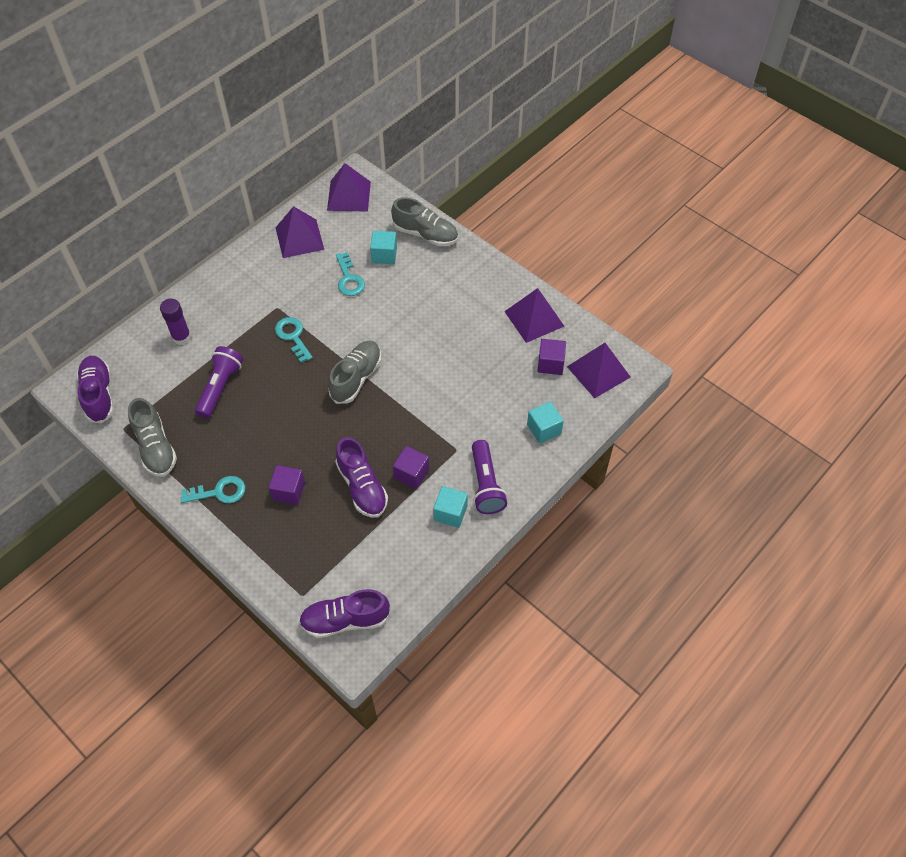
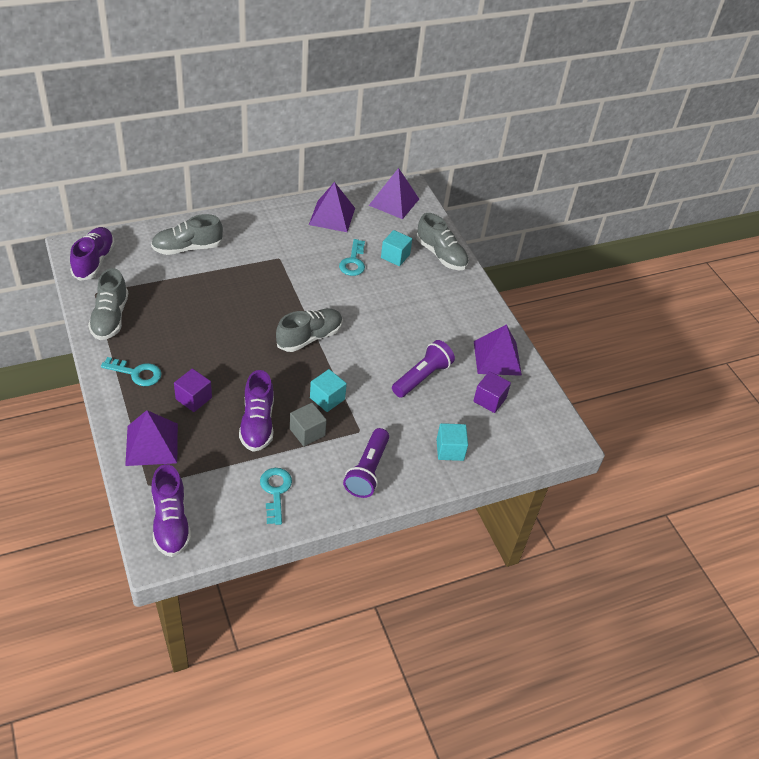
camera: 20 degrees right, 10 degrees down
(181, 337) = (187, 248): purple glue stick -> grey shoe
(220, 387) = (192, 296): purple flashlight -> purple flashlight (422, 377)
(293, 336) = (277, 284): turquoise key -> turquoise key (275, 491)
(345, 620) = (171, 522): purple shoe -> purple shoe turned 120 degrees counterclockwise
(411, 474) = (307, 432): purple cube -> grey cube
(450, 513) = (321, 479): turquoise cube -> turquoise cube (327, 398)
(598, 371) = (531, 425): purple pyramid -> purple pyramid (152, 444)

